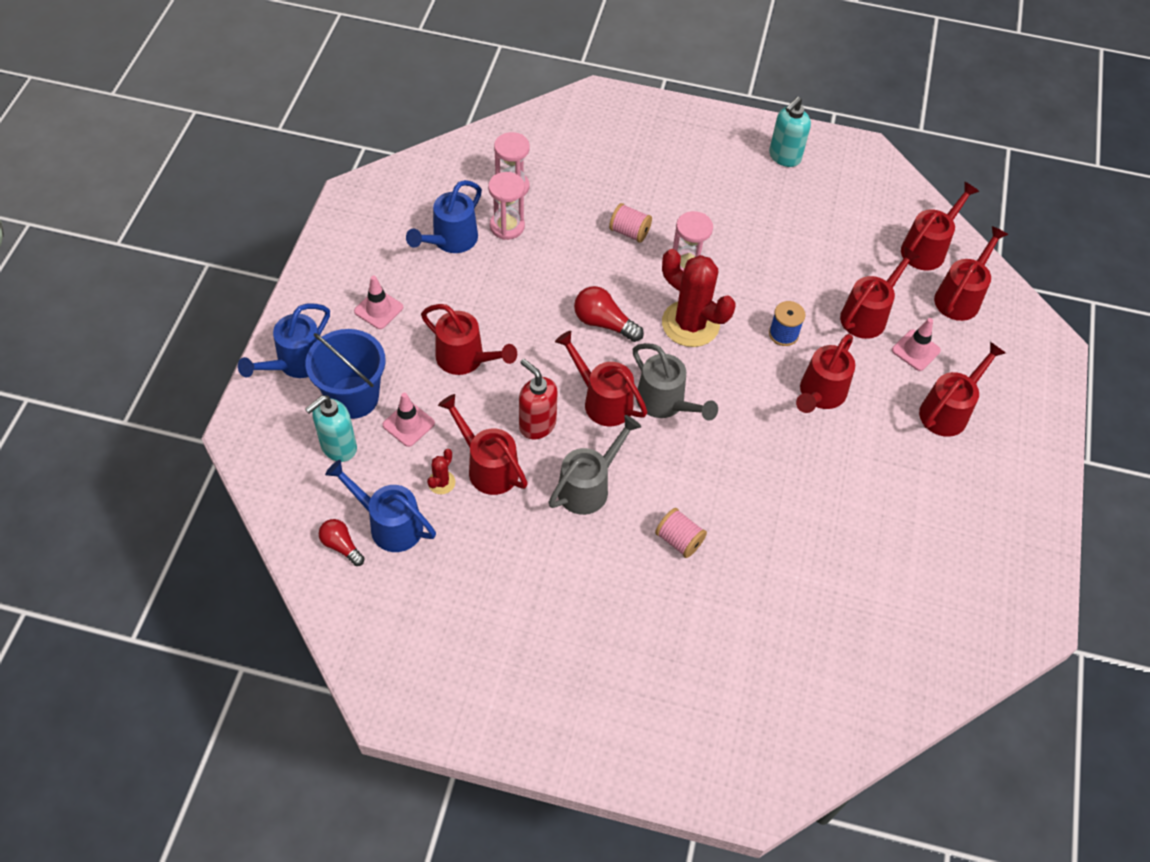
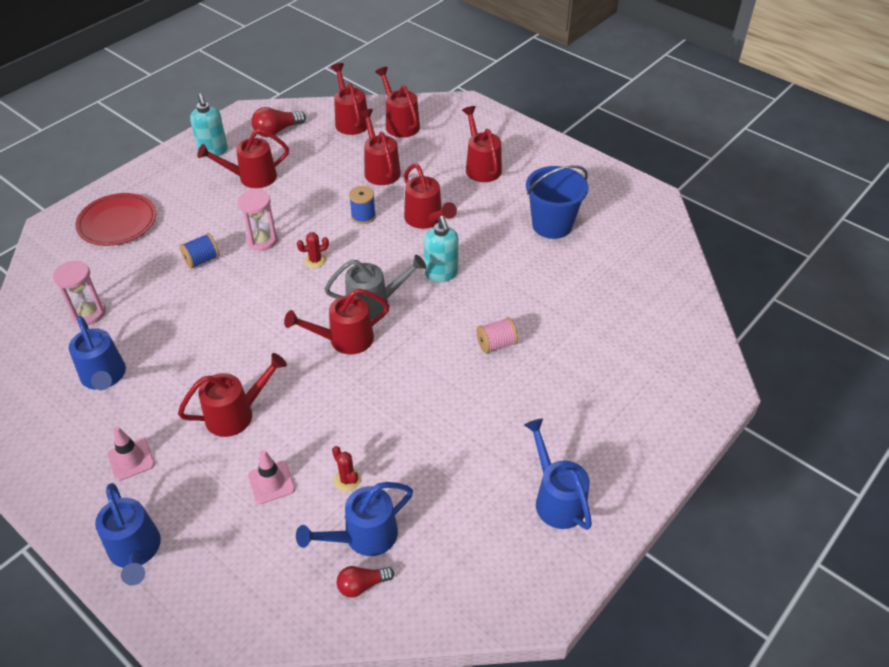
camera: 60 degrees left, 10 degrees down
(338, 447) = (256, 549): turquoise soap dispenser -> turquoise soap dispenser (441, 274)
(353, 397) = (210, 516): blue bucket -> blue bucket (552, 225)
(487, 466) = (353, 440): red watering can -> red watering can (251, 177)
(507, 226) = (126, 333): pink hourglass -> none
(512, 674) = (556, 498): none -> blue watering can
(537, 425) = (337, 390): red soap dispenser -> none
(589, 486) = (416, 379): grey watering can -> none
(604, 323) = (274, 310): red light bulb -> red light bulb (277, 131)
(629, 232) = (202, 260): pink spool -> blue spool
(633, 141) = (117, 222): none -> red plate
(690, 324) = (315, 260): red cactus -> red cactus, size x0.43
(916, 350) = (425, 160): pink traffic cone -> none

